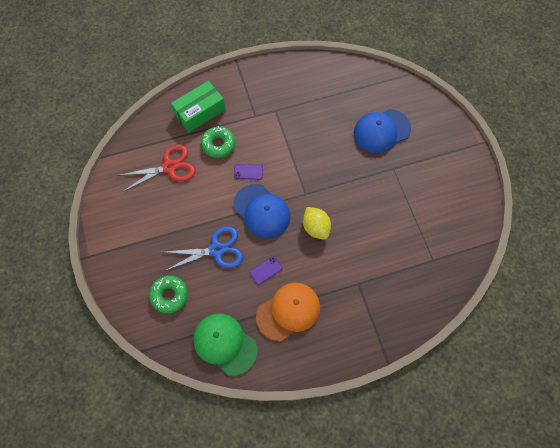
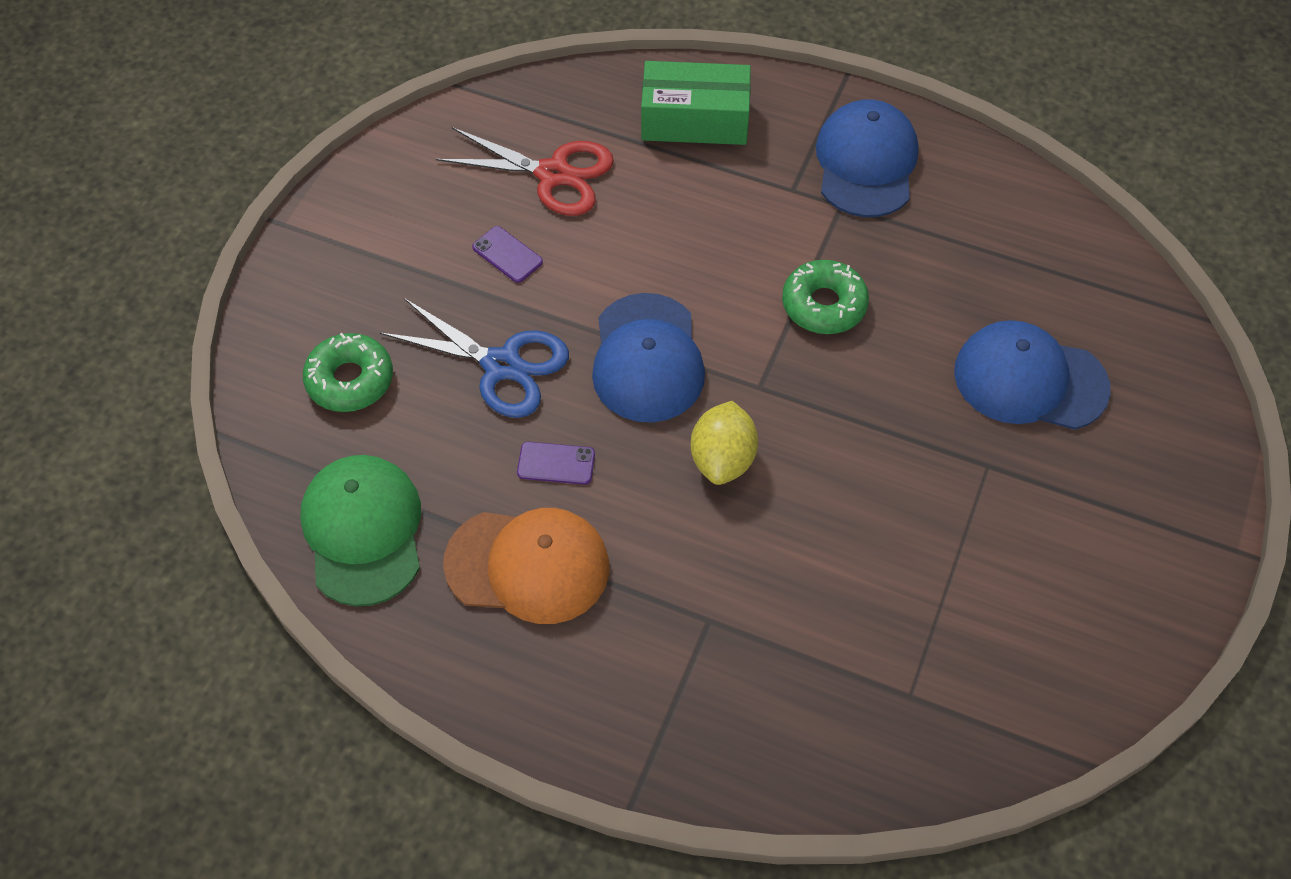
camera: 40 degrees right, 10 degrees down
(218, 145) = (676, 194): green donut -> green donut (824, 305)
(248, 172) = (687, 275): purple phone -> purple phone (507, 255)
(270, 89) = (866, 163): none -> blue cap

